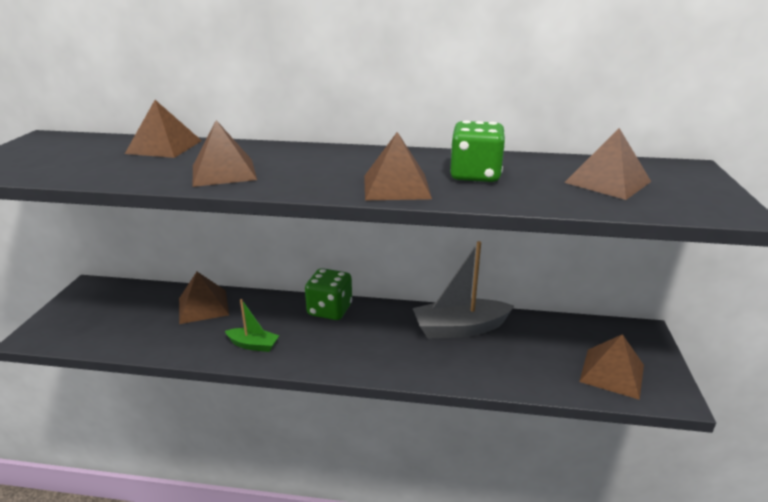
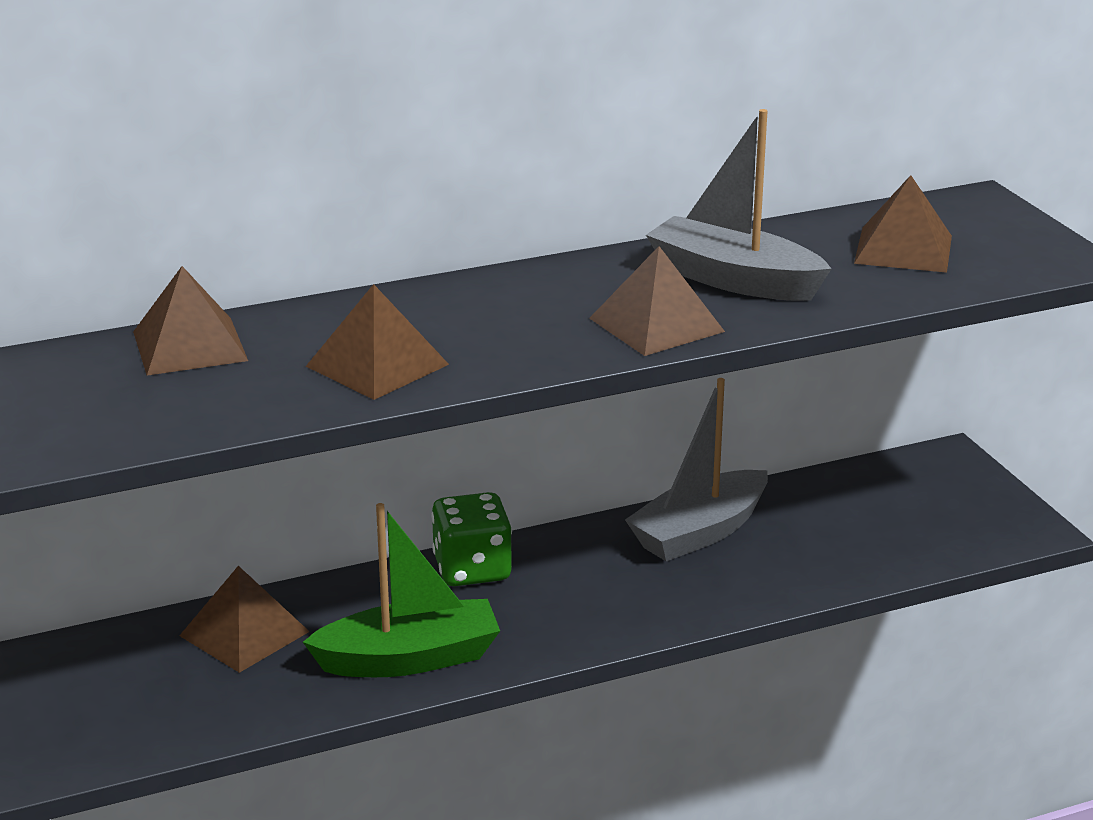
camera: 30 degrees left, 0 degrees up
(253, 345) = (409, 659): green boat -> green boat, size x1.88
(475, 175) = (734, 280): green dice -> grey boat
(612, 373) = (945, 525): brown pyramid -> none

